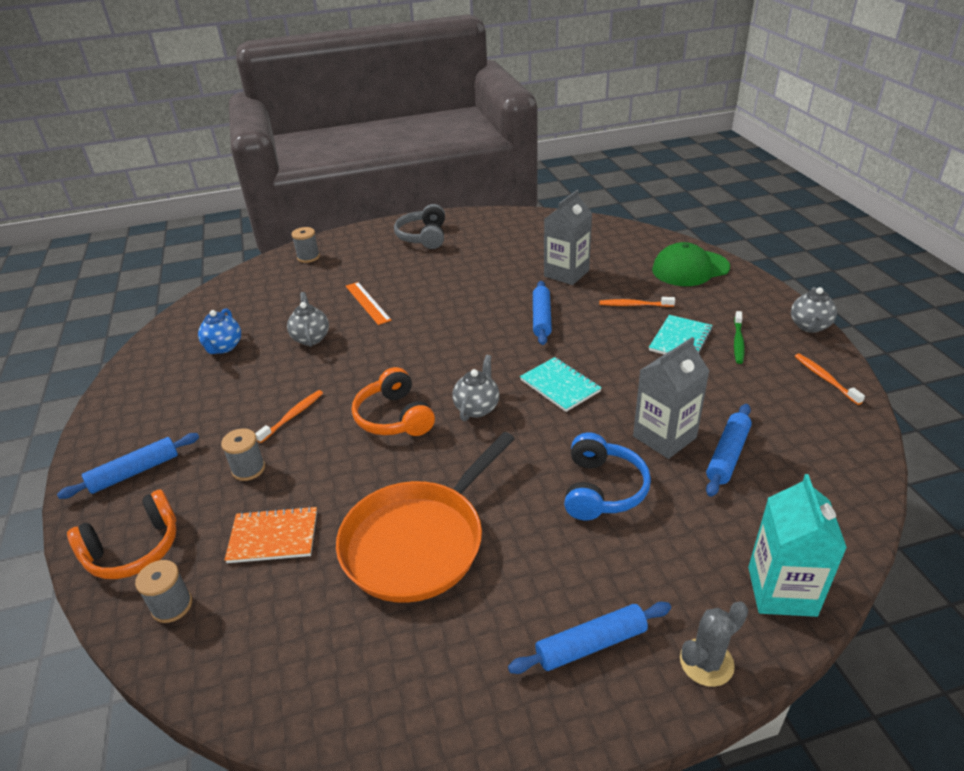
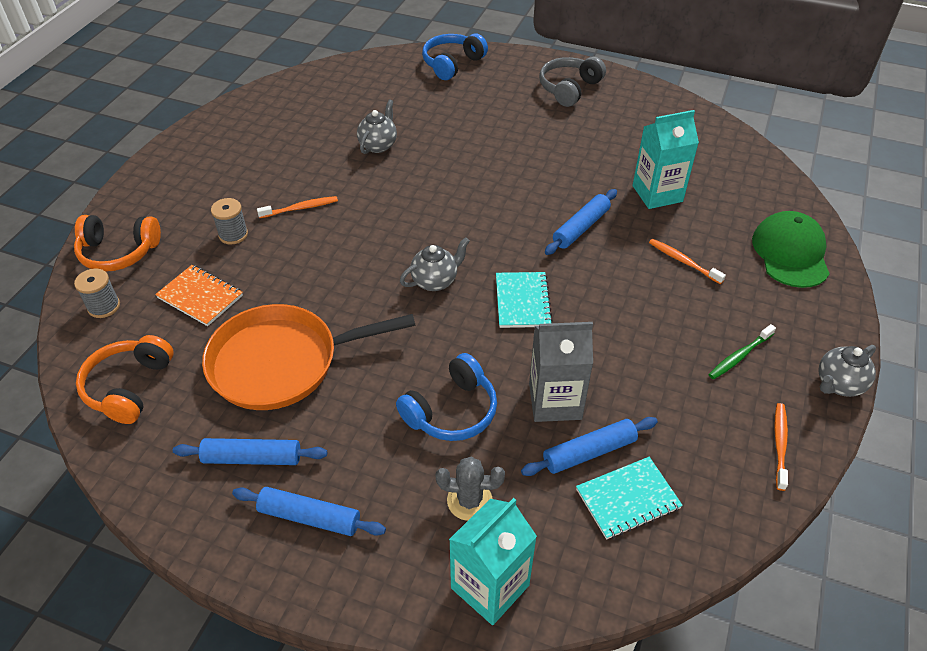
camera: 35 degrees right, 10 degrees up
(134, 472) = (167, 194): blue rolling pin -> blue rolling pin (252, 458)
(223, 347) = (311, 120): blue teapot -> none
(308, 257) = (452, 64): grey spool -> blue headphones
(367, 303) = (453, 134): orange ruler -> none
(394, 417) = (367, 252): orange headphones -> orange headphones (129, 387)
(566, 273) = (657, 193): grey carton -> turquoise carton
(680, 340) = (684, 321): turquoise notebook -> turquoise notebook (628, 499)
(690, 268) = (790, 253): green cap -> green cap turned 75 degrees clockwise
(706, 662) = (370, 590): grey cactus -> grey cactus (469, 500)

